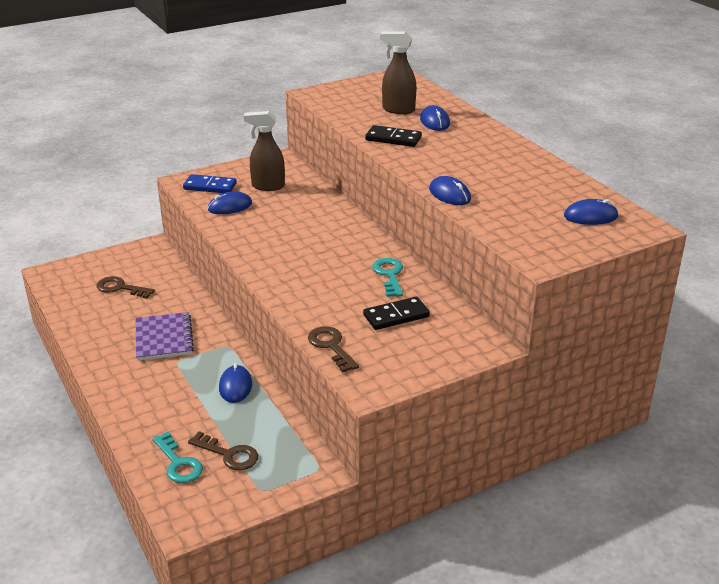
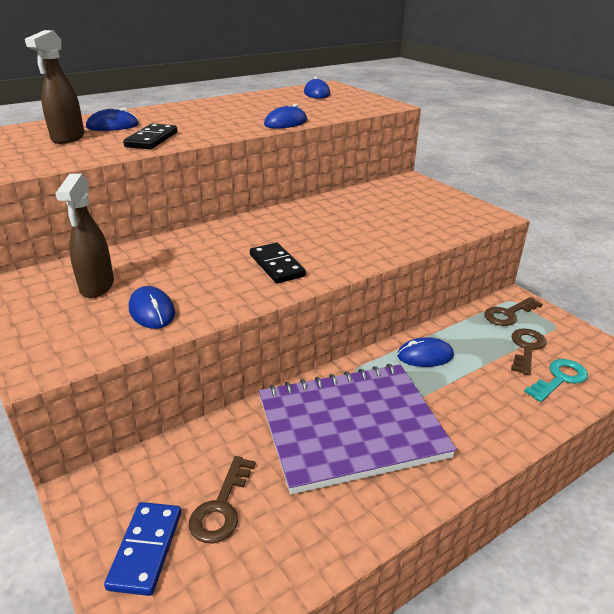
camera: 95 degrees left, 0 degrees up
(164, 338) = (351, 428): purple notebook -> purple notebook, size x1.76
(210, 186) = (75, 336): blue domino -> blue domino (145, 549)
(331, 346) = (446, 232): brown key -> brown key (508, 314)
(389, 275) = (318, 212): turquoise key -> none
(396, 316) = (385, 208): black domino -> black domino (277, 265)

